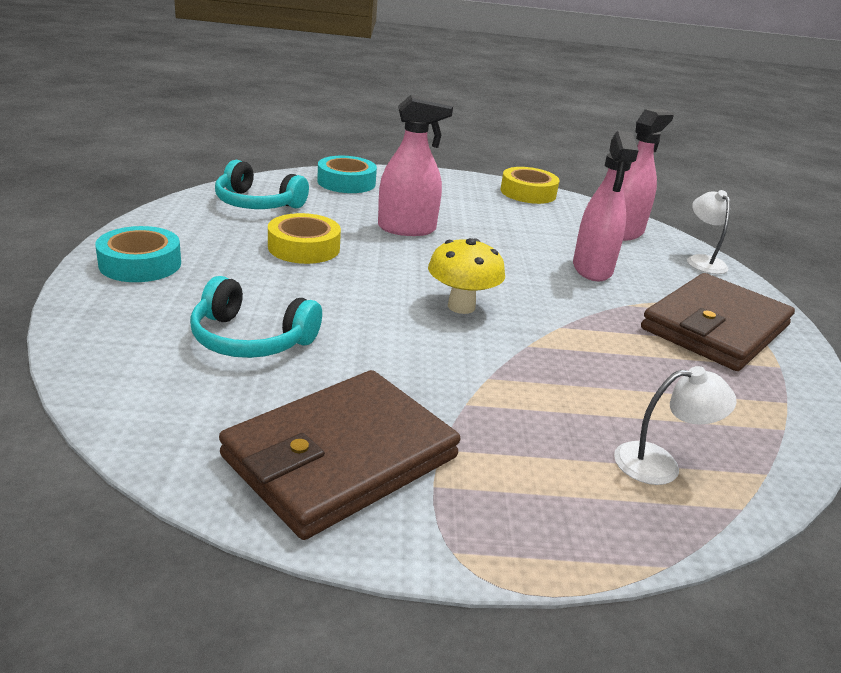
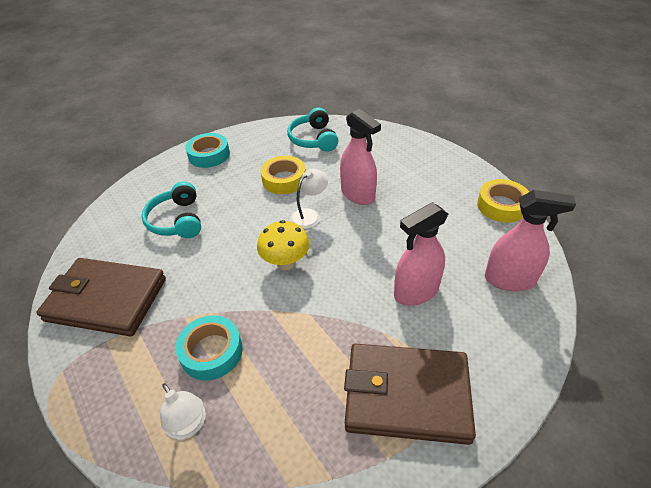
camera: 60 degrees right, 15 degrees up
(346, 182) = (387, 143): turquoise tape -> turquoise tape (211, 352)
(702, 261) = (527, 345): white lamp -> white lamp (309, 215)

